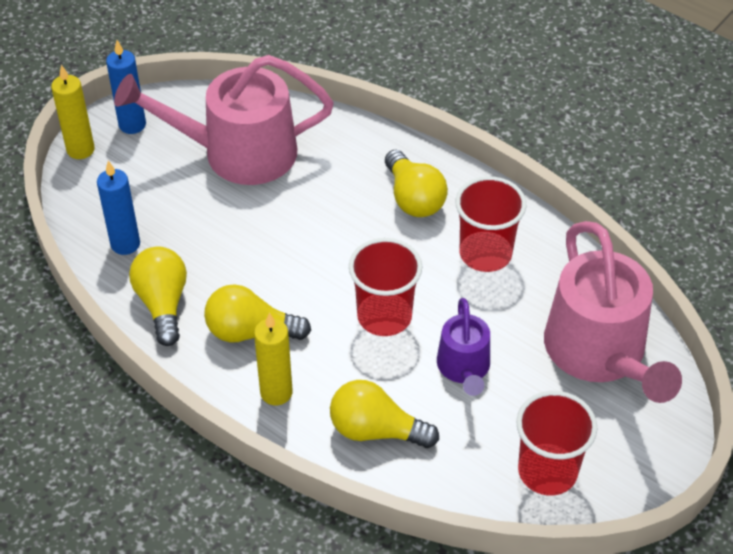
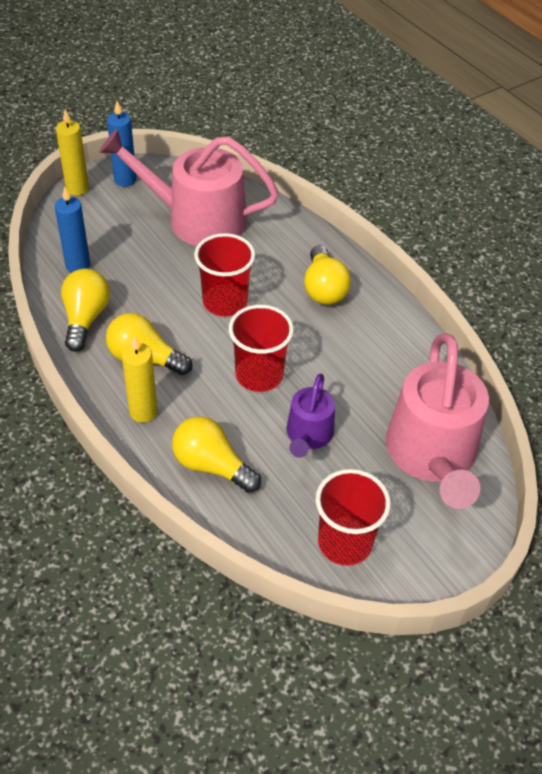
camera: 15 degrees right, 0 degrees up
(485, 254) = (365, 347): red cup -> red cup (225, 302)

